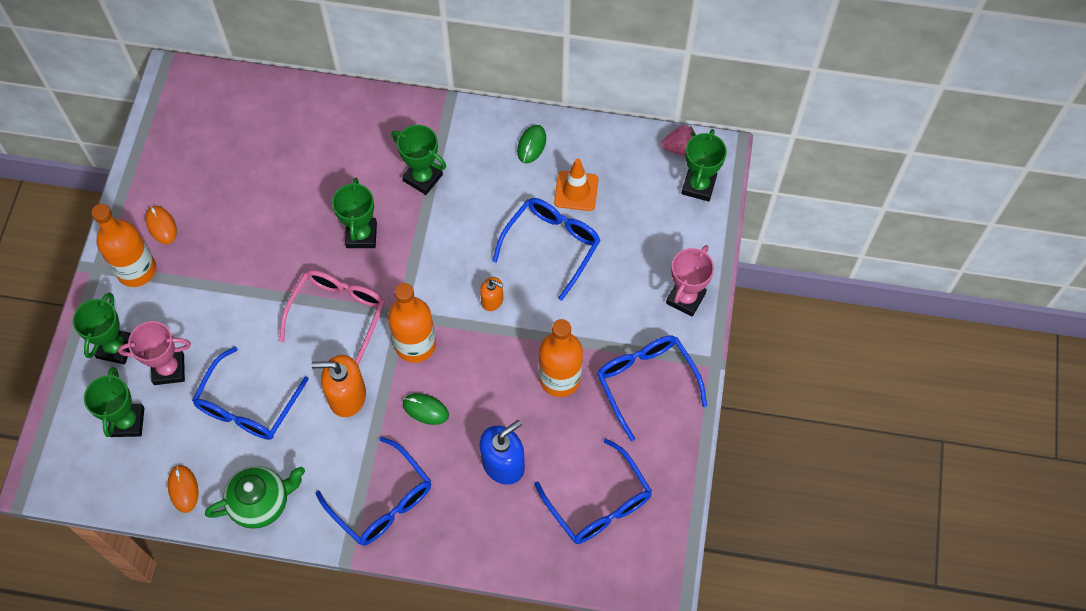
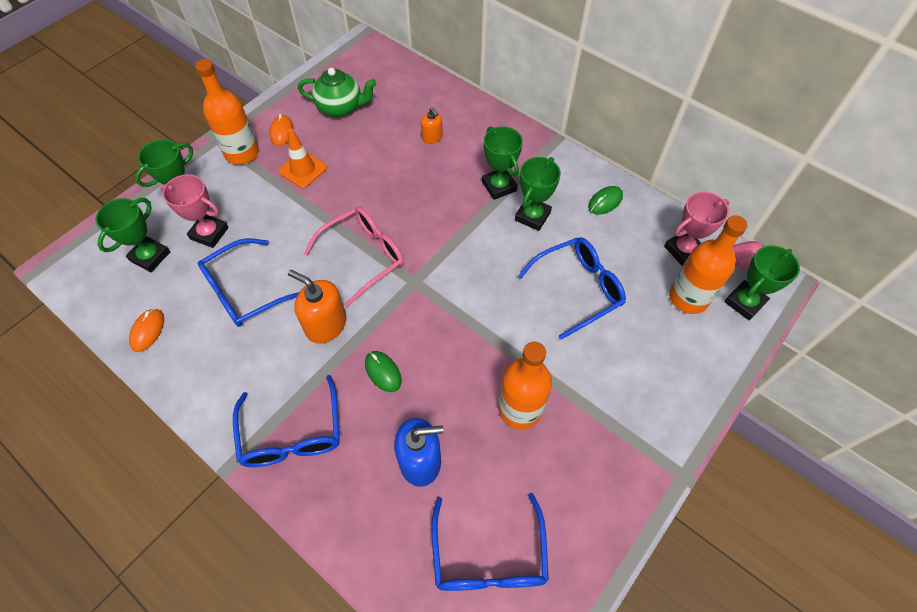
camera: 30 degrees right, 5 degrees down
(261, 502) = (196, 377): green teapot -> green teapot (341, 108)
(361, 235) = (422, 206): green trophy -> green trophy (532, 216)
(415, 344) = (410, 312): orange bottle -> orange bottle (688, 298)
(492, 300) = (498, 308): orange soap dispenser -> orange soap dispenser (432, 137)
(576, 191) = (625, 254): orange traffic cone -> orange traffic cone (303, 169)
(646, 382) = (602, 457): blue glasses -> none
(685, 298) = (683, 397): pink trophy -> pink trophy (683, 250)

